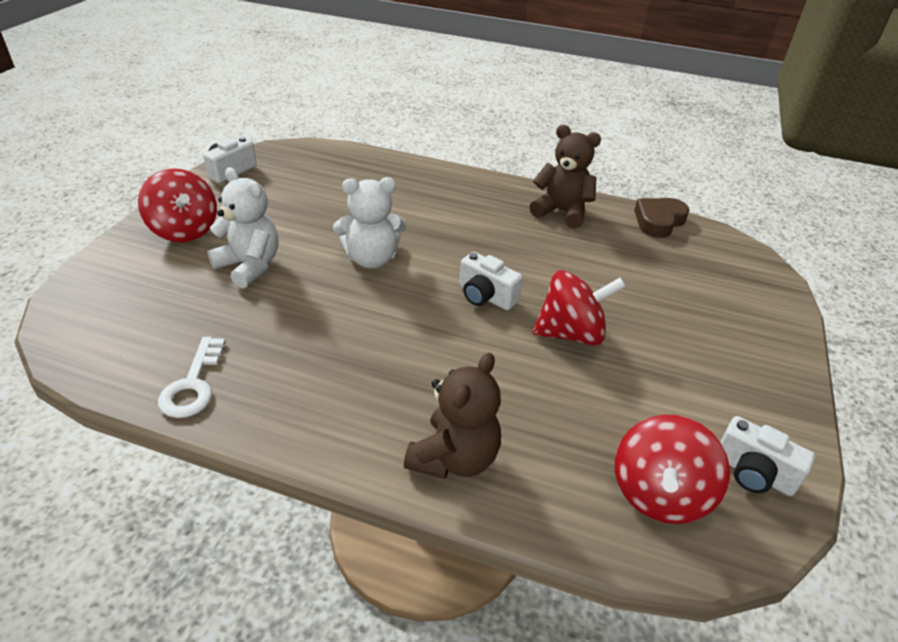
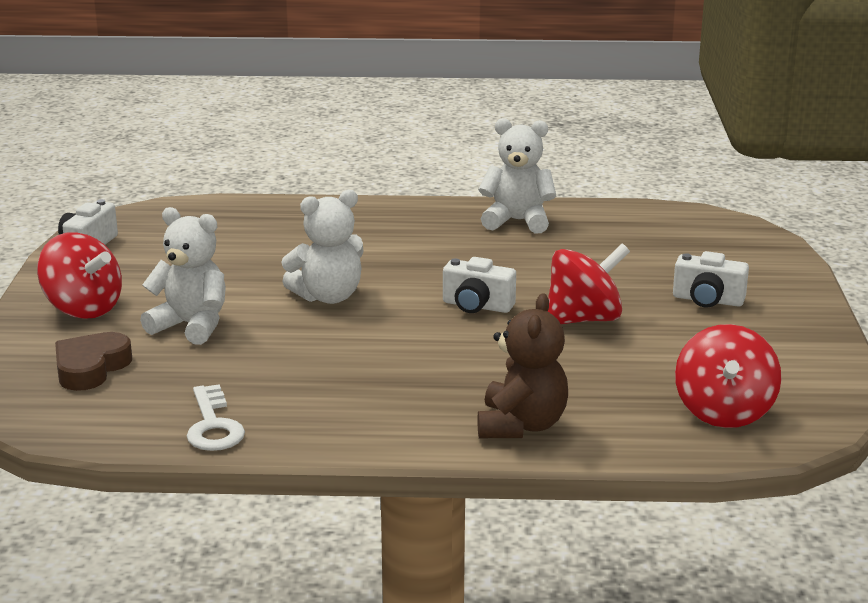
camera: 15 degrees left, 15 degrees down
(561, 212) = (517, 221): brown teddy bear -> white teddy bear
(658, 221) = (629, 212): brown heart -> brown heart (91, 368)
(753, 473) = (802, 384): white camera -> white camera (708, 300)

